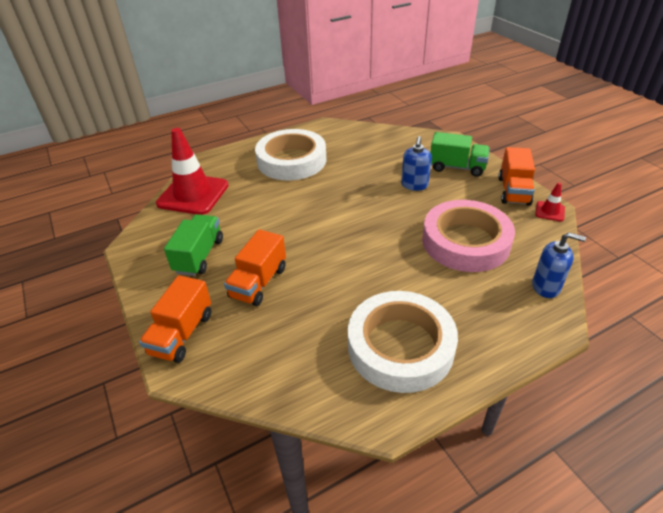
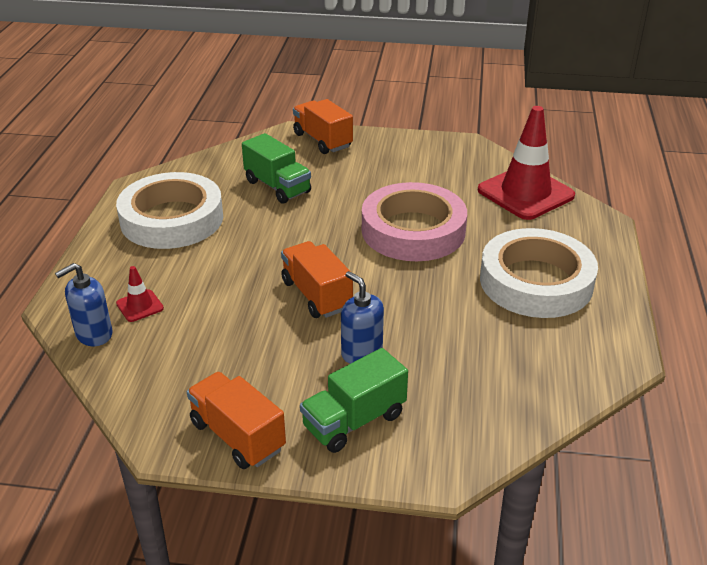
camera: 125 degrees right, 5 degrees down
(199, 256) = (409, 169): green truck -> green truck (277, 187)
(258, 282) = (333, 185): orange truck -> orange truck (316, 295)
(465, 242) = (217, 325): pink tape -> pink tape (413, 230)
(550, 211) = (161, 435): red traffic cone -> red traffic cone (140, 306)

